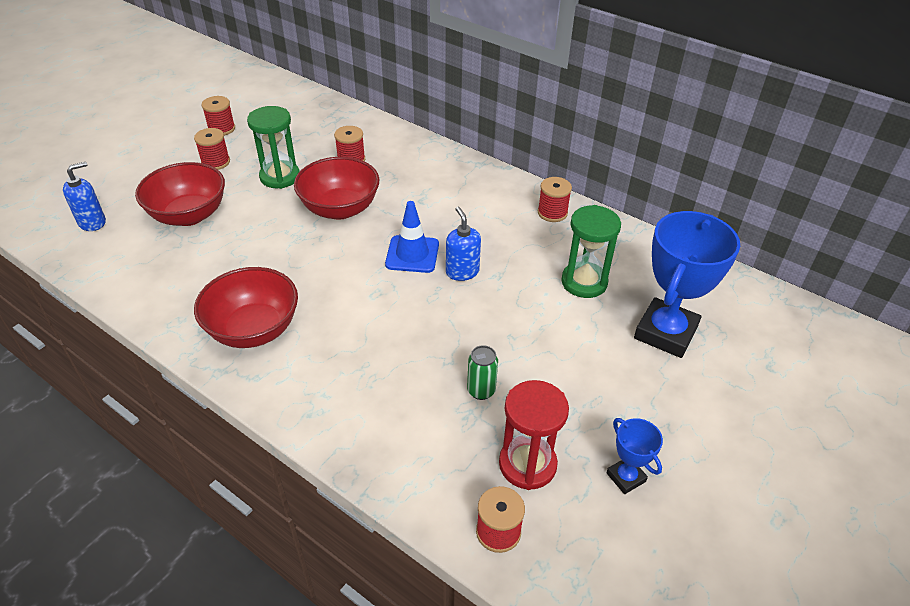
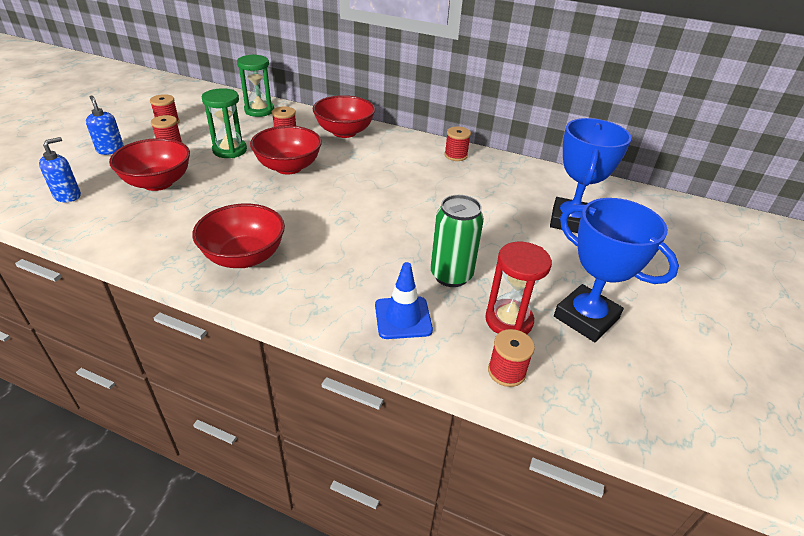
camera: 15 degrees left, 5 degrees down
(412, 254) = (359, 191): blue traffic cone -> blue traffic cone (403, 318)
(423, 162) = (344, 132): none -> red bowl
(462, 272) = (403, 199): blue soap dispenser -> blue soap dispenser (110, 150)
(481, 390) = (451, 275): green can -> green can, size x1.84
(584, 282) = (498, 196): green hourglass -> green hourglass (259, 110)
(625, 477) = (585, 318): blue trophy -> blue trophy, size x2.08

